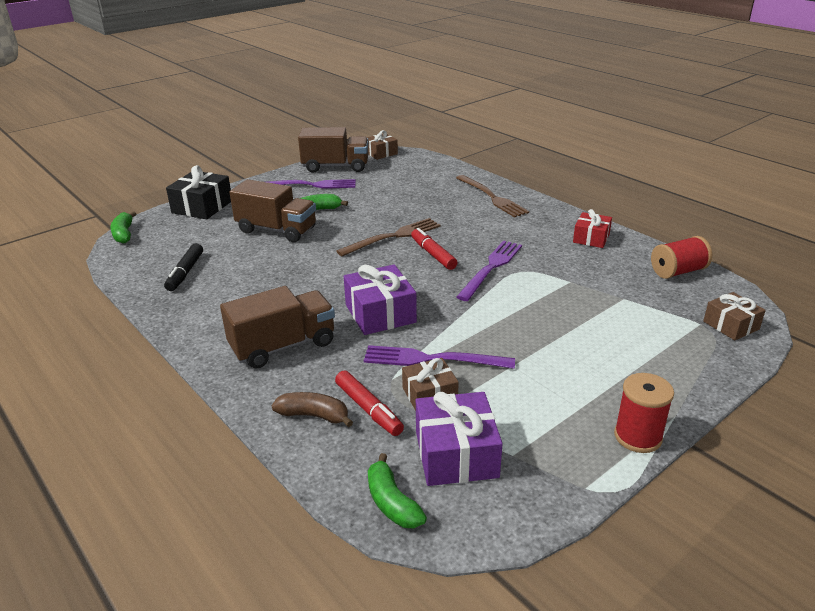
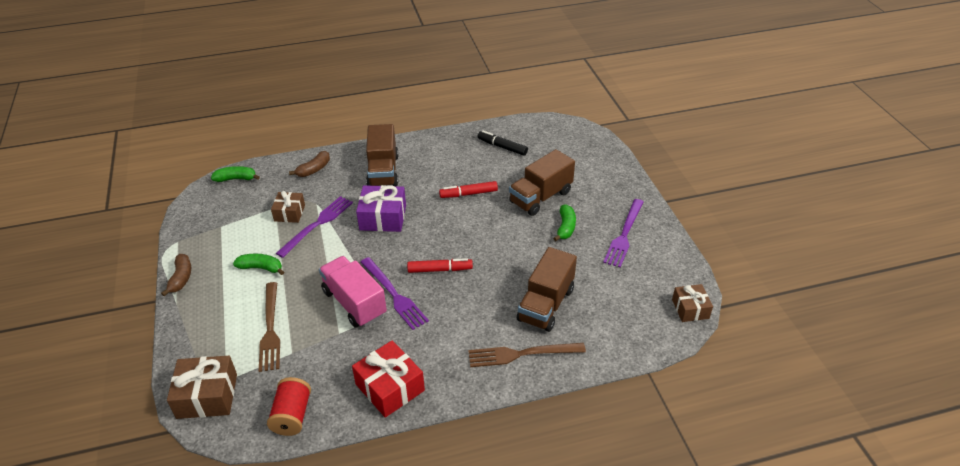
camera: 115 degrees right, 10 degrees up
(124, 234) = (581, 127): green banana -> green banana (261, 268)
(202, 207) = (610, 167): black gift -> none
(335, 167) = (664, 263): brown truck -> brown truck (546, 304)
(368, 409) = (300, 188): red marker -> red marker (468, 194)
(393, 237) = (485, 257): brown fork -> brown fork (270, 329)
(456, 454) = (241, 207): purple gift -> none
(525, 286) = (354, 303): none -> pink truck
(591, 238) = (390, 387): red gift -> red gift, size x1.56
(638, 437) = (181, 278): red spool -> brown banana
(731, 325) = (207, 396): brown gift -> brown gift, size x1.56

